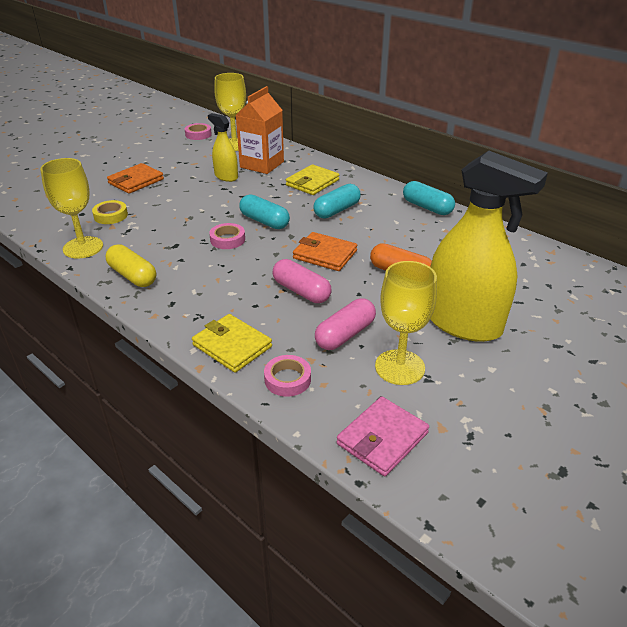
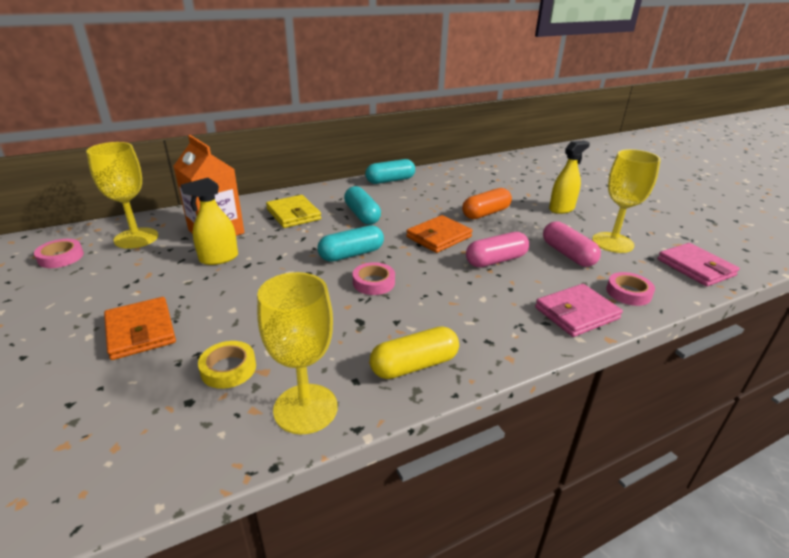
camera: 70 degrees left, 5 degrees down
(232, 346) = (576, 313): yellow wallet -> pink wallet
(463, 323) = (561, 209): yellow spray bottle -> yellow spray bottle, size x0.50

